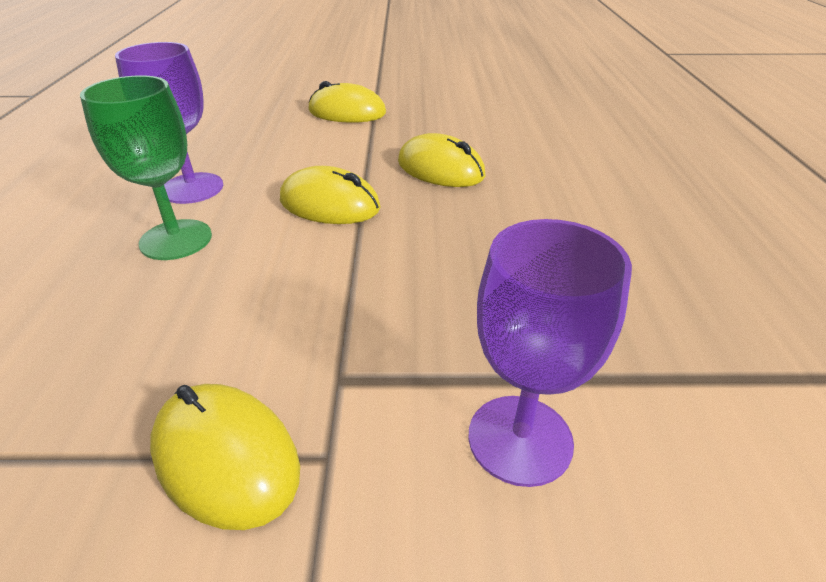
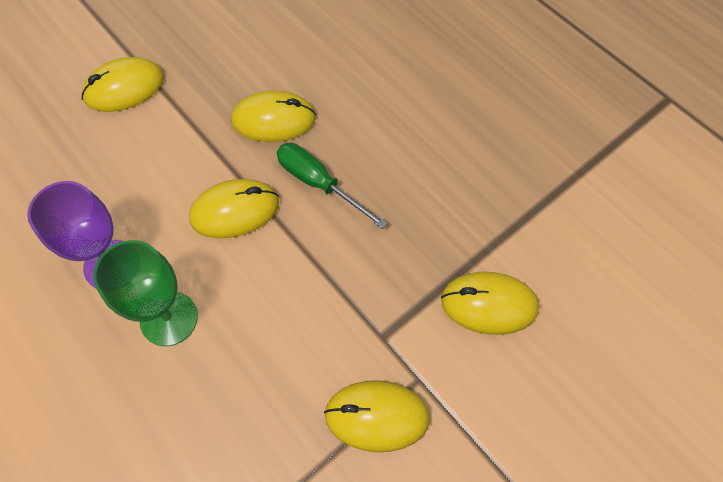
camera: 40 degrees left, 25 degrees up
(430, 223) = (319, 183): none -> green screwdriver
(520, 439) = (489, 304): purple goblet -> yellow mouse

